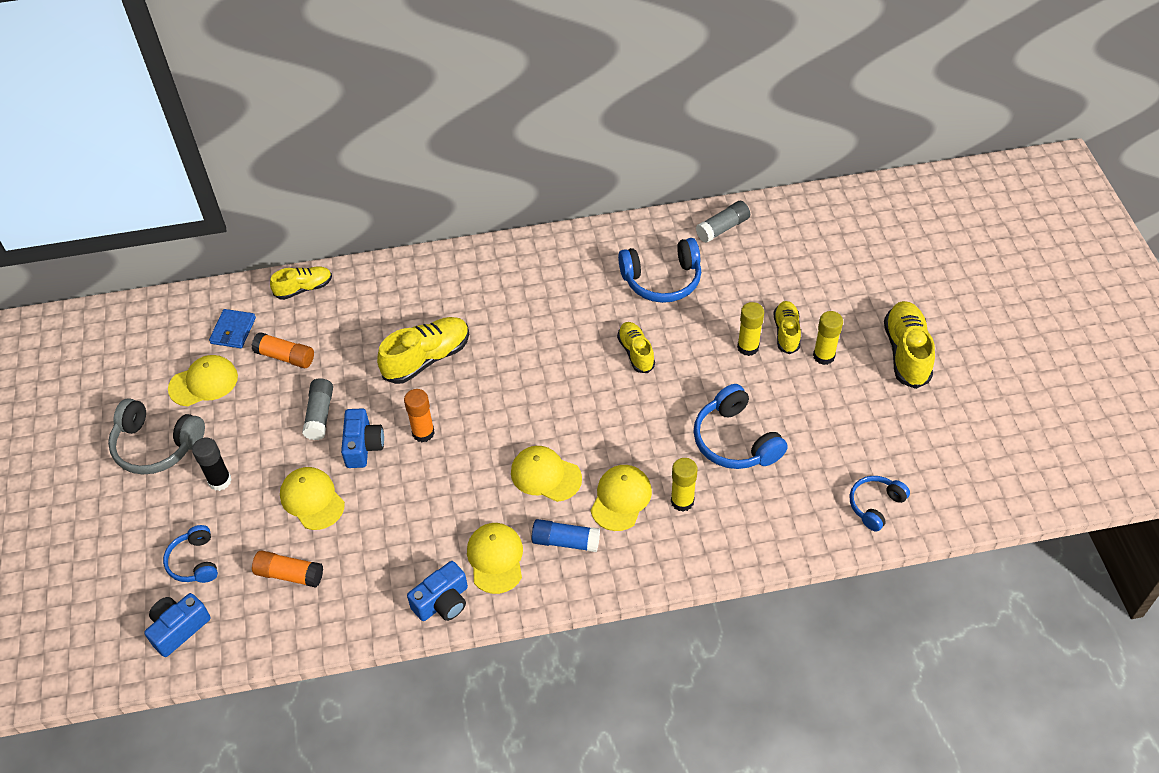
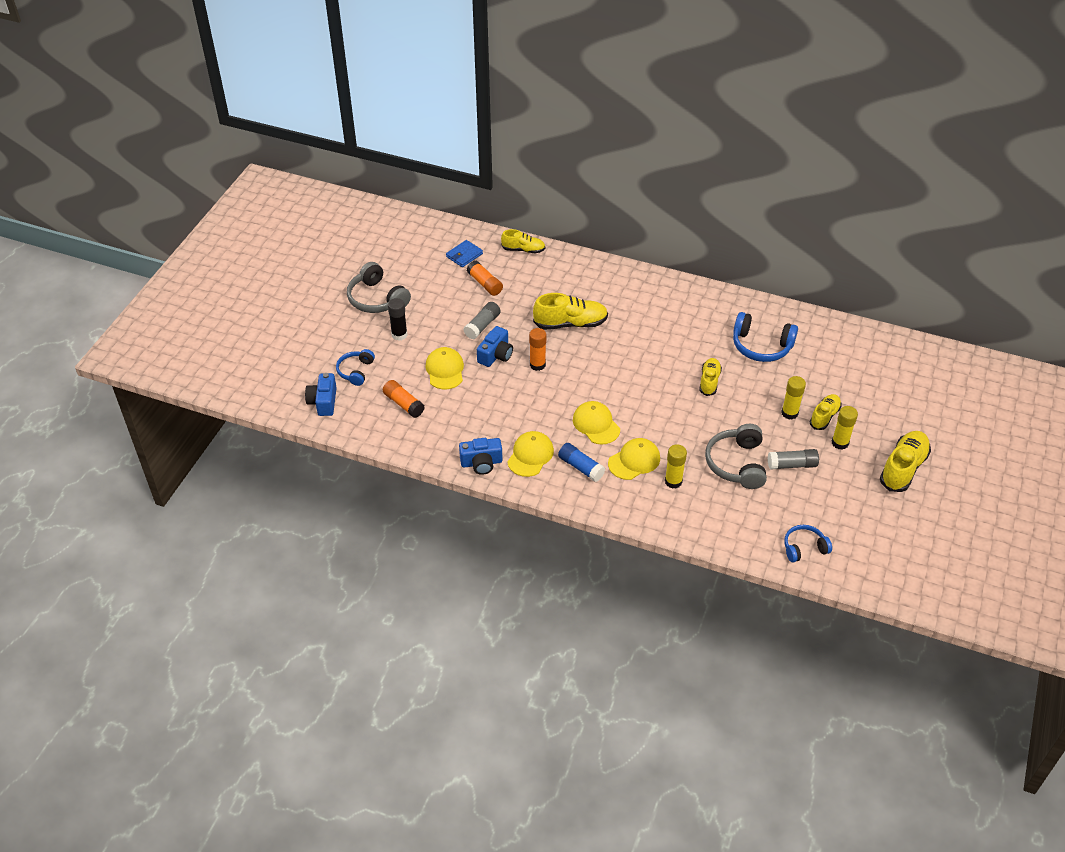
camera: 30 degrees right, 5 degrees down
(179, 628) = (323, 402): blue camera -> blue camera turned 75 degrees counterclockwise
(204, 382) = (427, 276): yellow cap -> none
(723, 228) = (829, 333): grey glue stick -> grey glue stick (792, 465)
(735, 440) = (737, 464): blue headphones -> grey headphones

